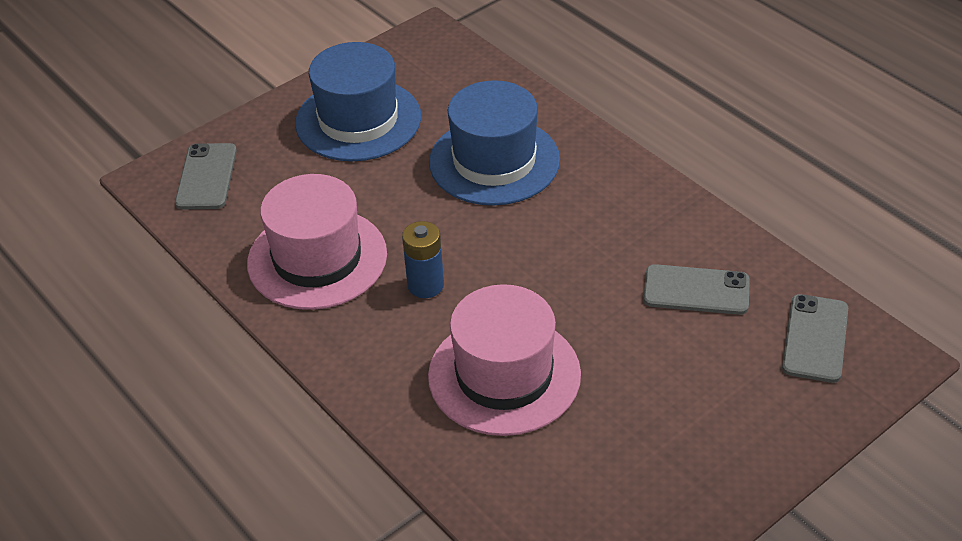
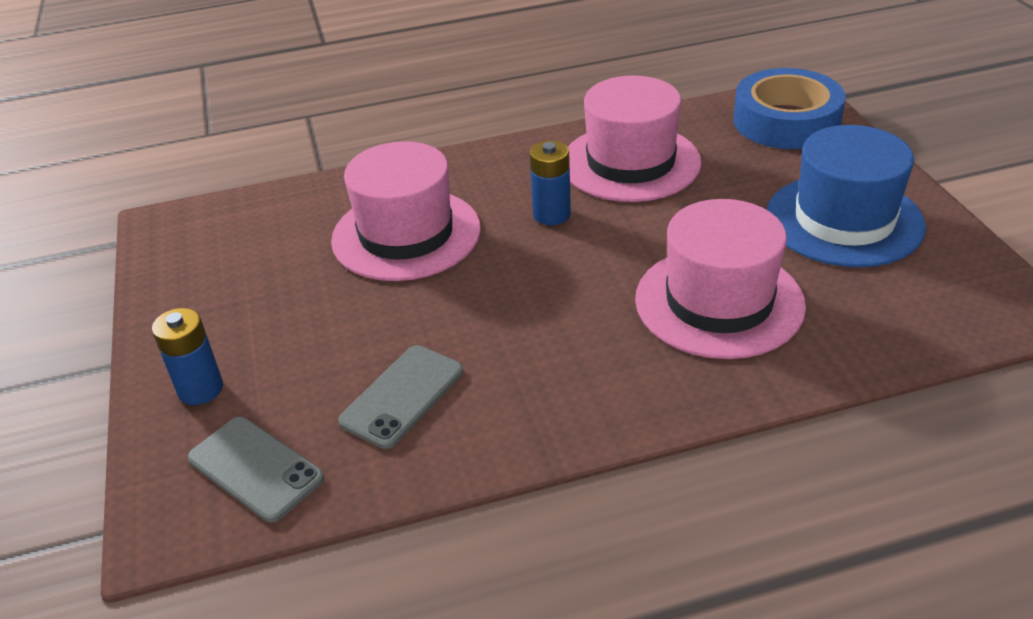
camera: 115 degrees right, 5 degrees down
(206, 177) = (786, 121): grey phone -> blue tape
(494, 161) = (719, 302): blue hat -> pink hat
(774, 416) = (200, 389): none -> blue battery

